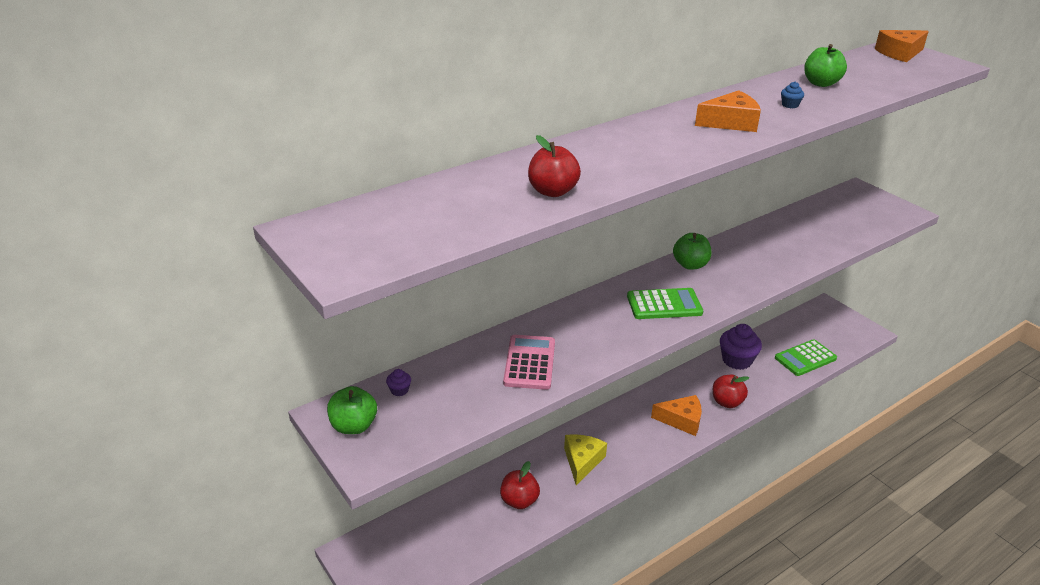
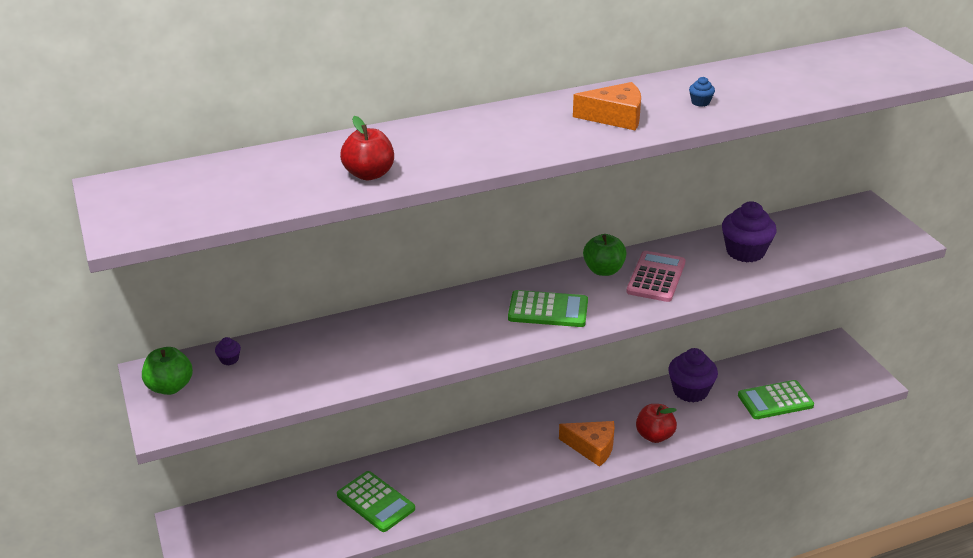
camera: 15 degrees right, 0 degrees up
(519, 501) = (375, 502): red apple -> green calculator
(529, 363) = (371, 351): pink calculator -> pink calculator (656, 277)
(582, 461) = (460, 473): yellow cheese -> none
(793, 236) = (745, 252): none -> purple cupcake
(821, 83) = (760, 79): green apple -> none
(900, 53) = (892, 48): orange cheese -> none

